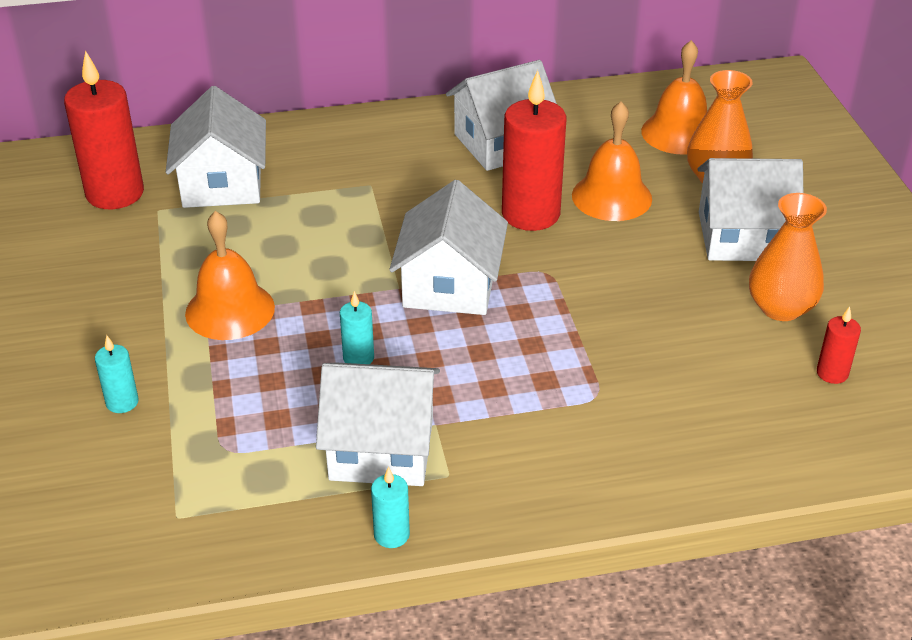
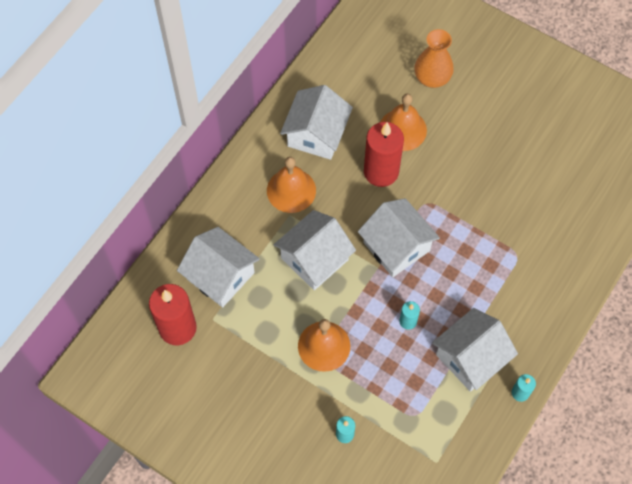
camera: 45 degrees left, 25 degrees up
(679, 133) = (386, 58): orange bell -> orange bell (291, 190)
(742, 236) = (479, 109): white house -> white house (314, 259)
(780, 308) = (534, 142): orange vase -> none
(832, 373) = (586, 163): red candle -> none

